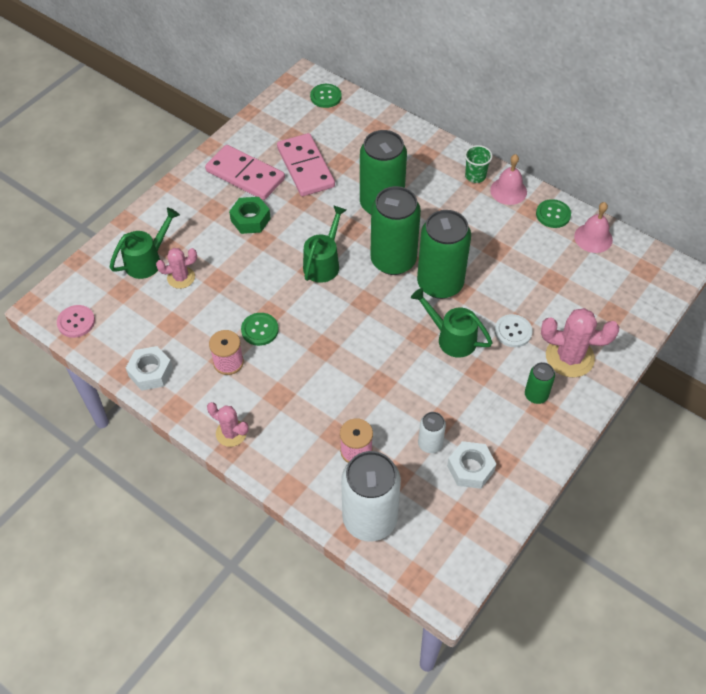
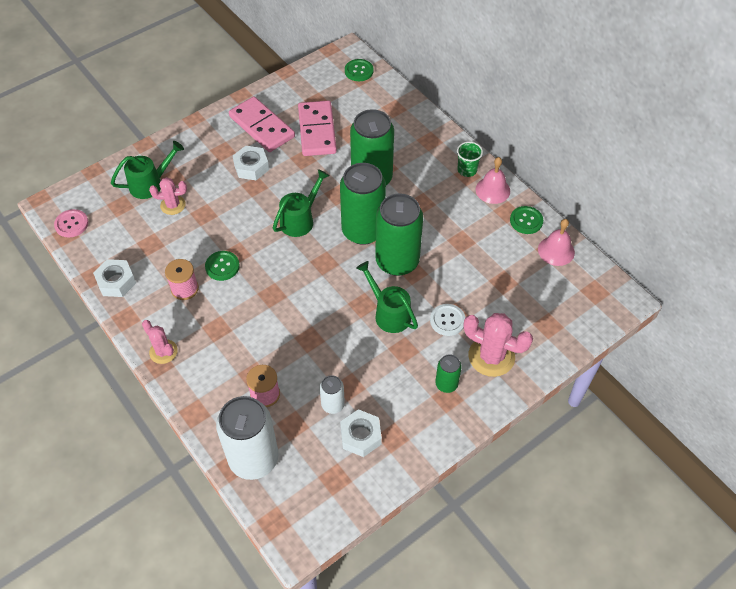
camera: 15 degrees right, 0 degrees up
(250, 219) = (251, 167): green nut -> white nut

